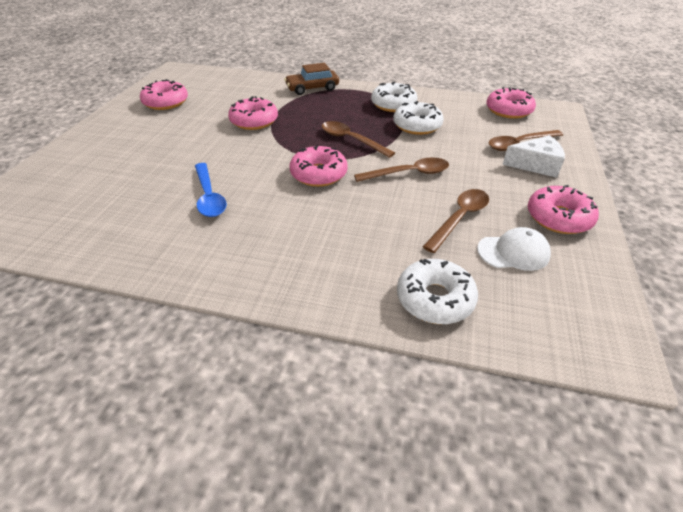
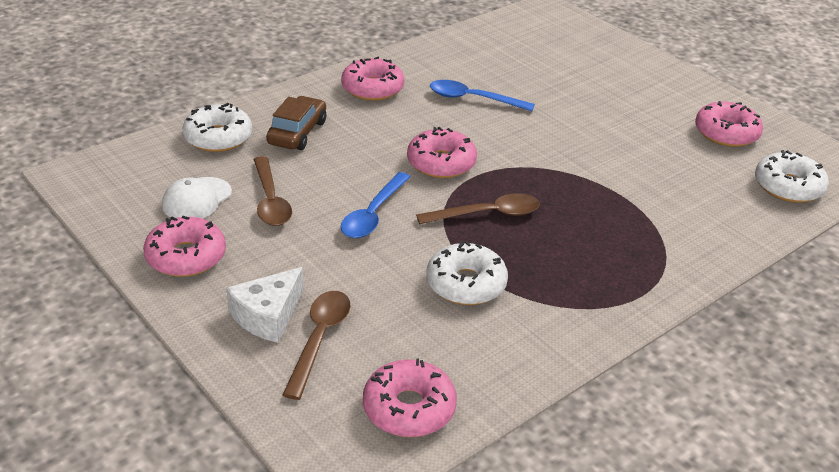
camera: 125 degrees right, 5 degrees down
(254, 121) = (610, 171): pink donut -> pink donut (372, 88)
(312, 88) = (679, 256): brown car -> brown car (297, 133)
(393, 104) = (550, 301): white donut -> white donut (788, 187)
(408, 174) = (373, 214): brown spoon -> blue spoon

